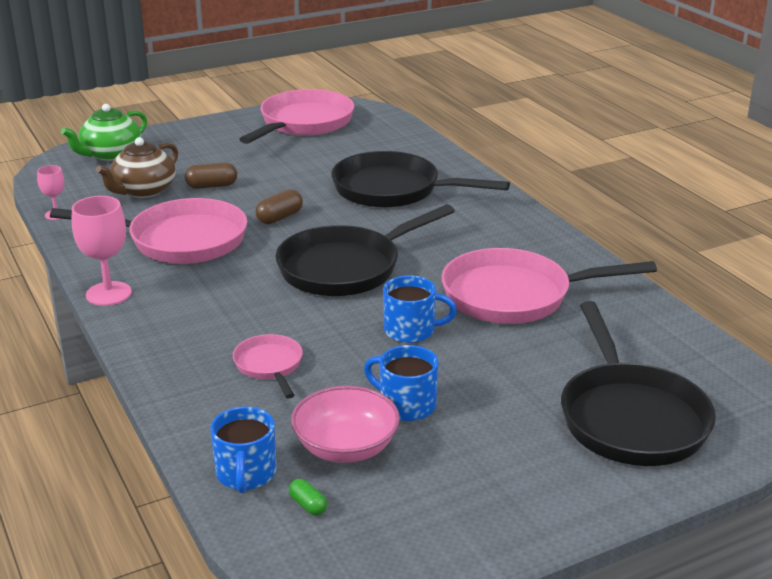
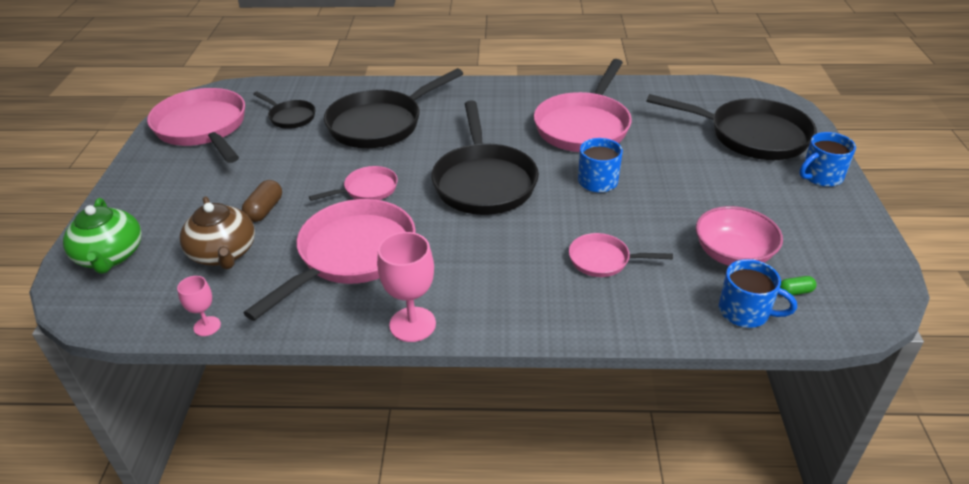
camera: 60 degrees left, 10 degrees up
(280, 217) = (367, 189): brown capsule -> pink pan
(359, 149) = (290, 117): none -> black pan
(406, 405) = (693, 212): blue mug -> blue mug (821, 176)

